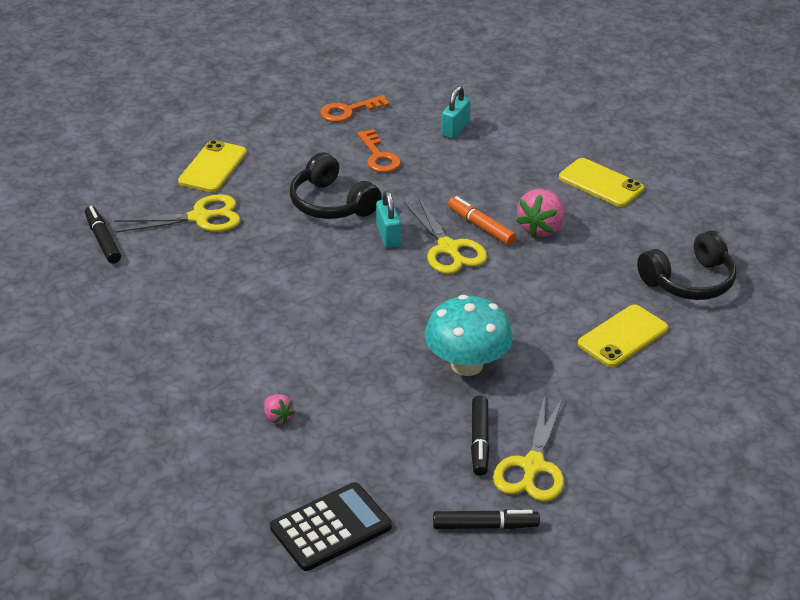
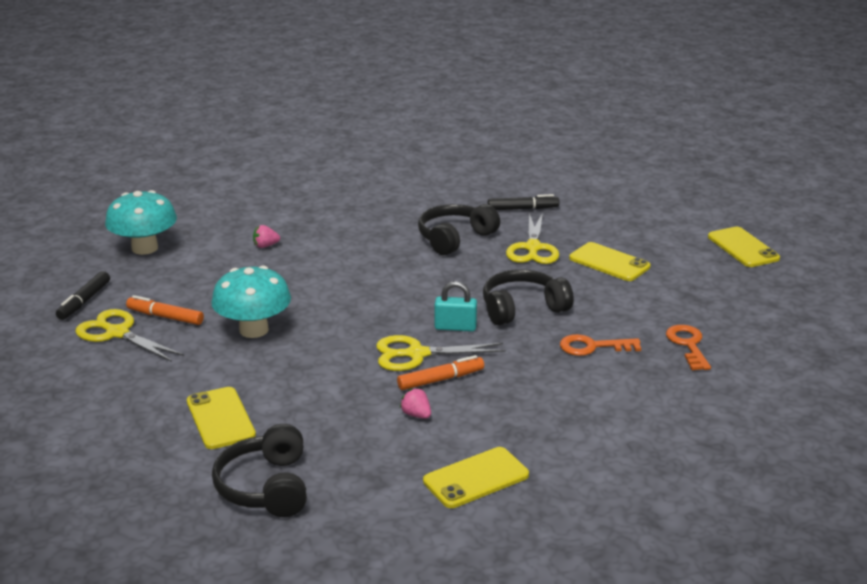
camera: 110 degrees right, 10 degrees down
(148, 97) = (743, 248): none -> yellow phone
(198, 274) = (455, 238): none -> black headphones
(331, 527) = (145, 248): black calculator -> turquoise mushroom
(455, 129) = (629, 403): turquoise padlock -> none
(480, 441) = (165, 317): black marker -> orange marker
(541, 228) = (416, 415): pink strawberry -> pink strawberry, size x0.54

